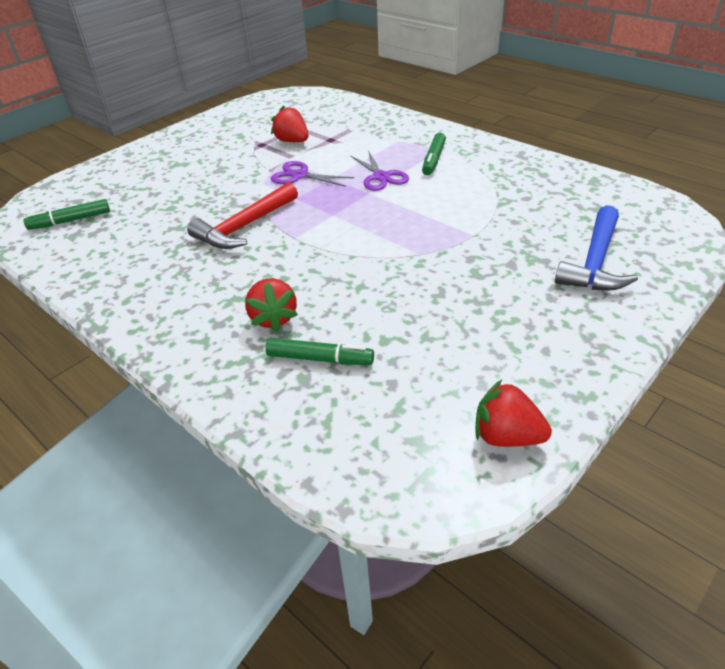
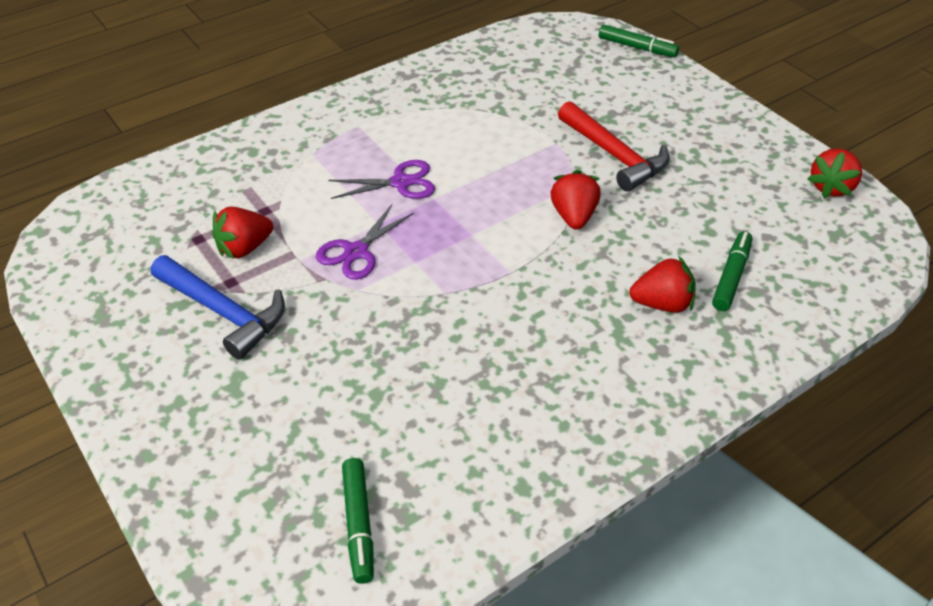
camera: 80 degrees left, 5 degrees up
(244, 227) = (466, 315): red hammer -> red hammer (614, 155)
(373, 257) = (573, 216): none -> red strawberry
(433, 159) = (381, 135): green marker -> green marker (637, 47)
(595, 262) = (624, 87): blue hammer -> blue hammer (223, 312)

